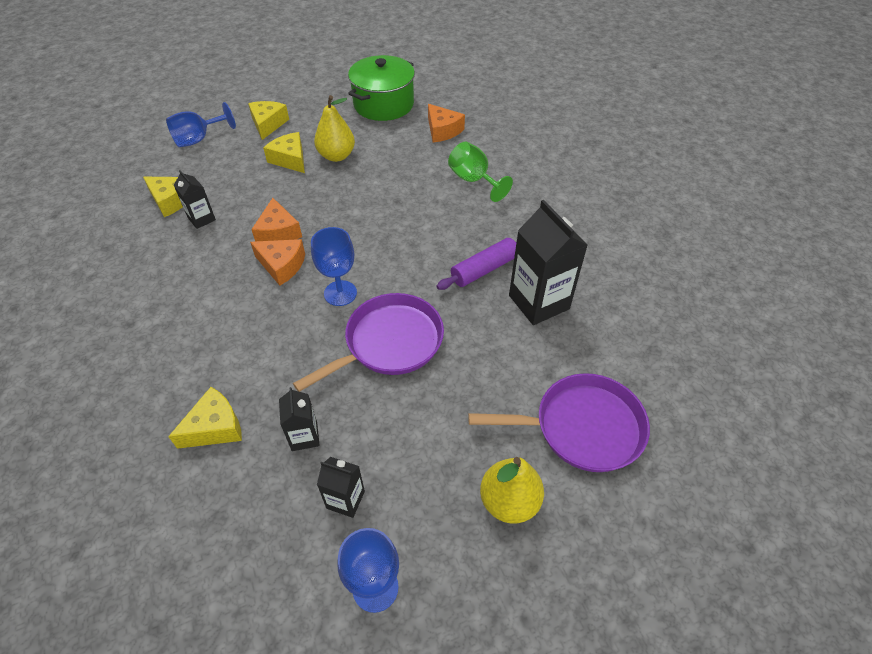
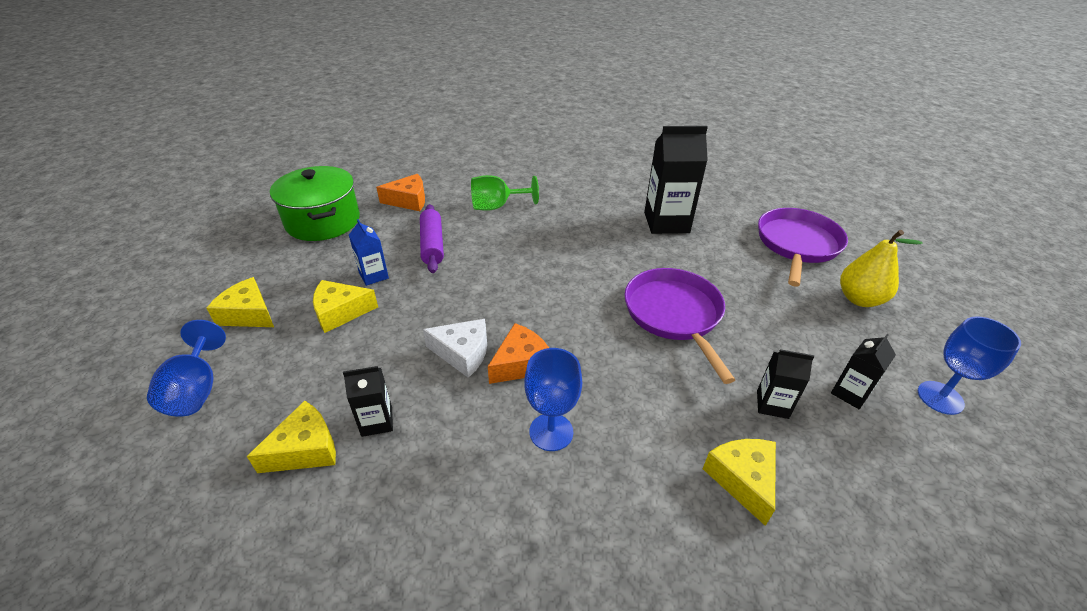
camera: 65 degrees left, 10 degrees down
(278, 232) = (463, 353): orange cheese -> white cheese
(336, 156) = (373, 275): yellow pear -> blue carton
(340, 293) = (592, 329): blue goblet -> blue goblet (551, 432)
(484, 269) = (614, 236): purple rolling pin -> purple rolling pin (432, 245)

